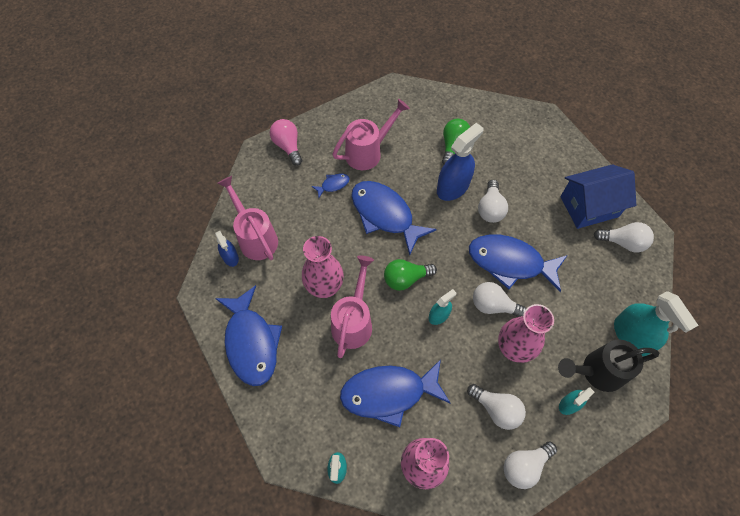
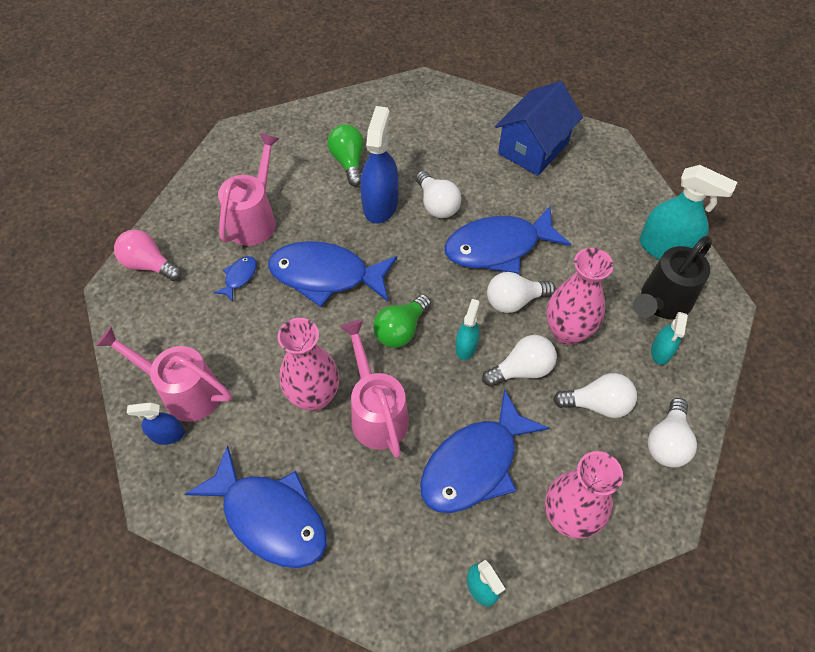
camera: 35 degrees left, 5 degrees down
(230, 257) = (167, 434): blue spray bottle -> blue spray bottle turned 150 degrees clockwise
(623, 242) = (590, 164): white light bulb -> white light bulb (522, 369)

